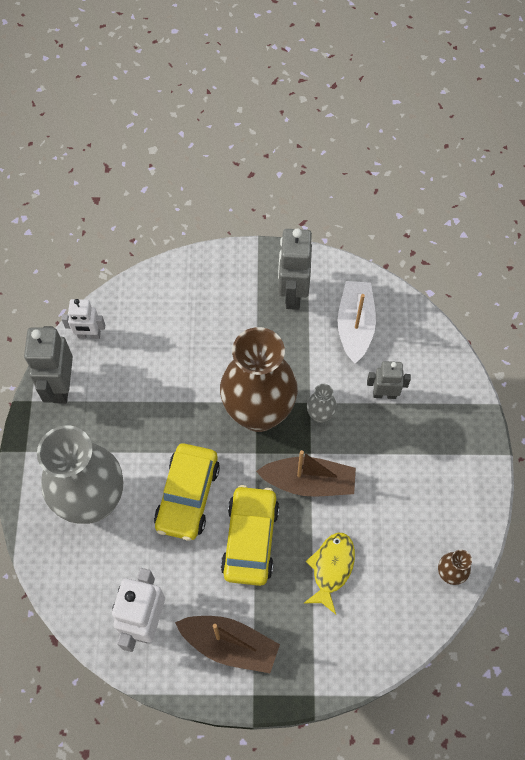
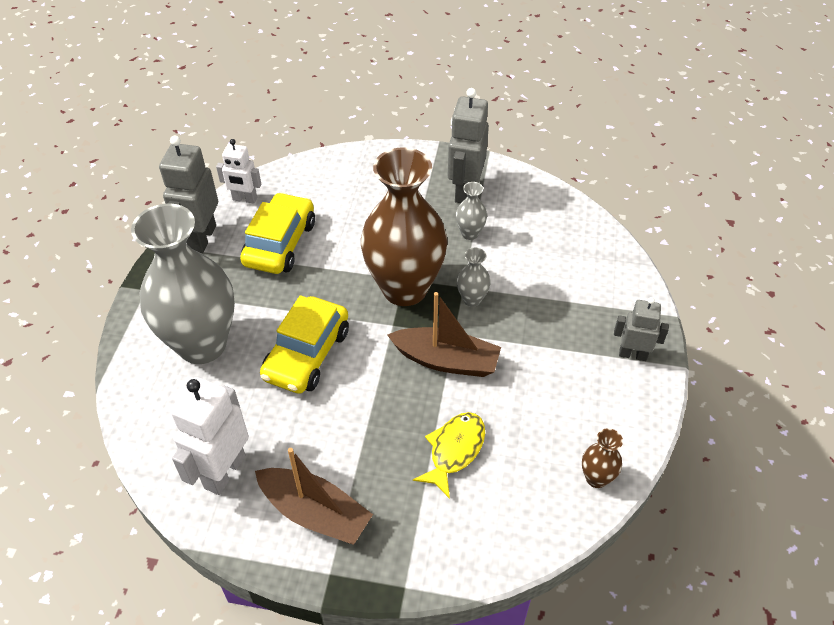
camera: 10 degrees right, 15 degrees down
(250, 539) = (366, 406): yellow car -> yellow car (280, 243)
(306, 342) = (470, 233): none -> grey vase
(355, 326) = (526, 226): white boat -> none
(384, 394) = (547, 290): grey robot -> grey robot (633, 354)

